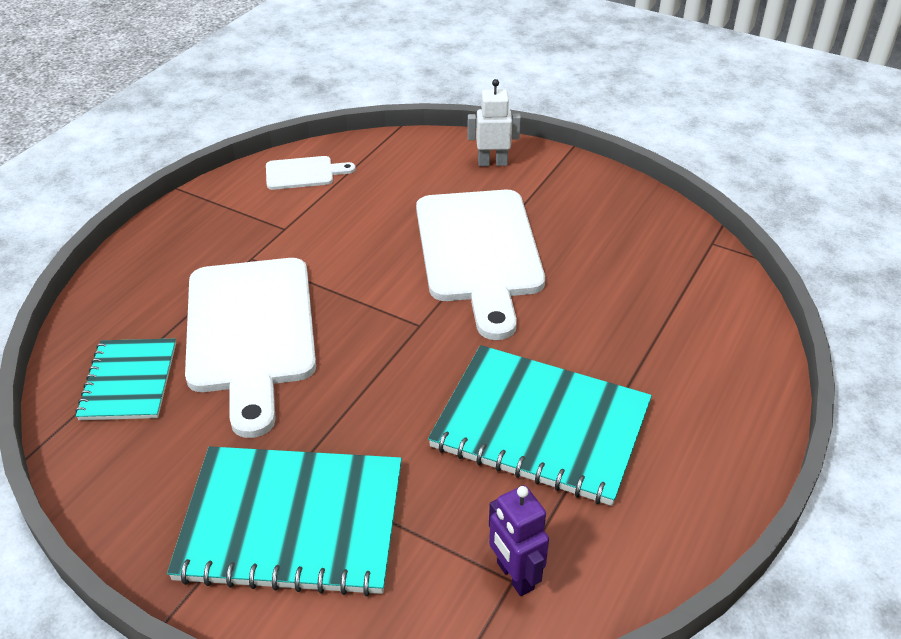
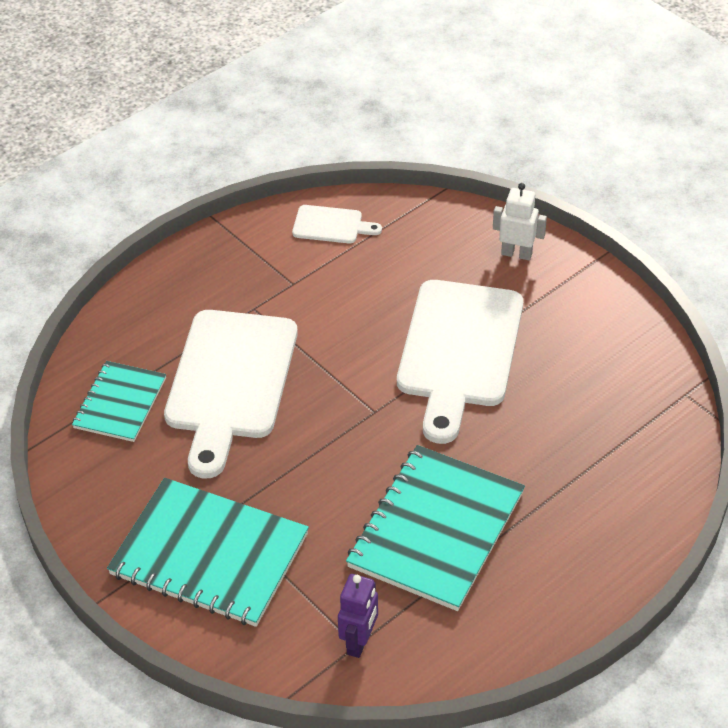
camera: 20 degrees right, 5 degrees up
(514, 576) = (359, 642): purple robot -> purple robot turned 150 degrees counterclockwise
(541, 426) = (436, 530): turquoise notebook -> turquoise notebook turned 75 degrees clockwise

